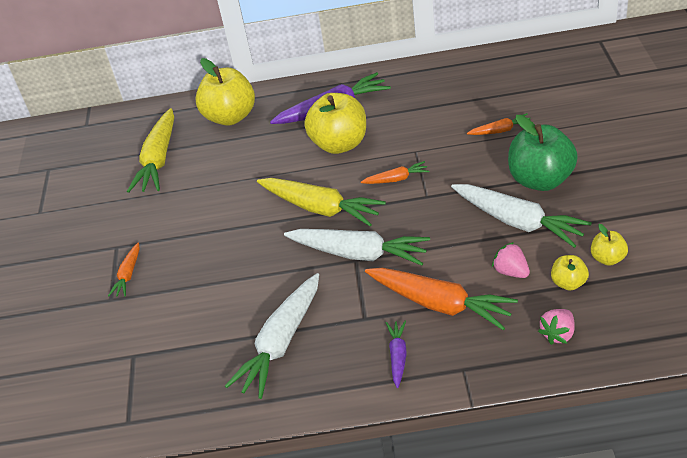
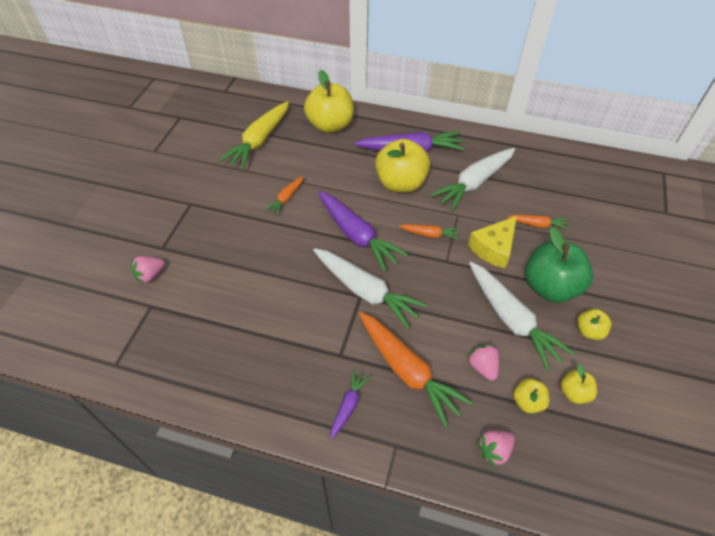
camera: 15 degrees right, 10 degrees up
(114, 328) = (150, 275): none -> pink strawberry
(128, 275) = (185, 232): orange carrot -> orange carrot (286, 199)
(281, 343) = (263, 347): white carrot -> white carrot (474, 184)
(321, 208) = (357, 236): yellow carrot -> purple carrot
(468, 168) = (493, 248): none -> yellow cheese
(596, 203) = (589, 331): none -> yellow apple

